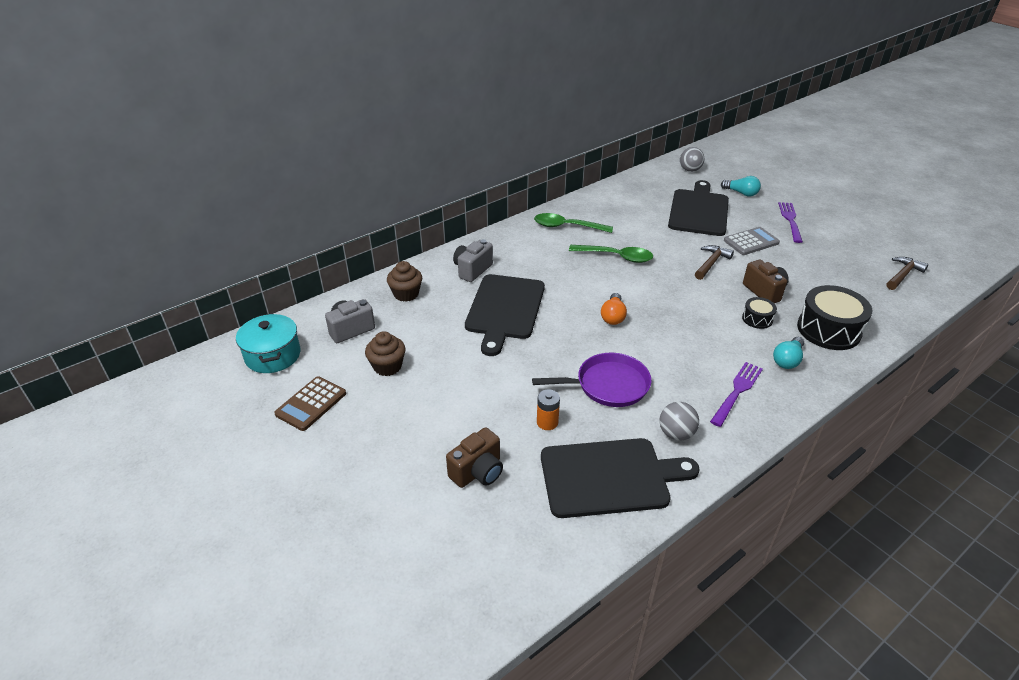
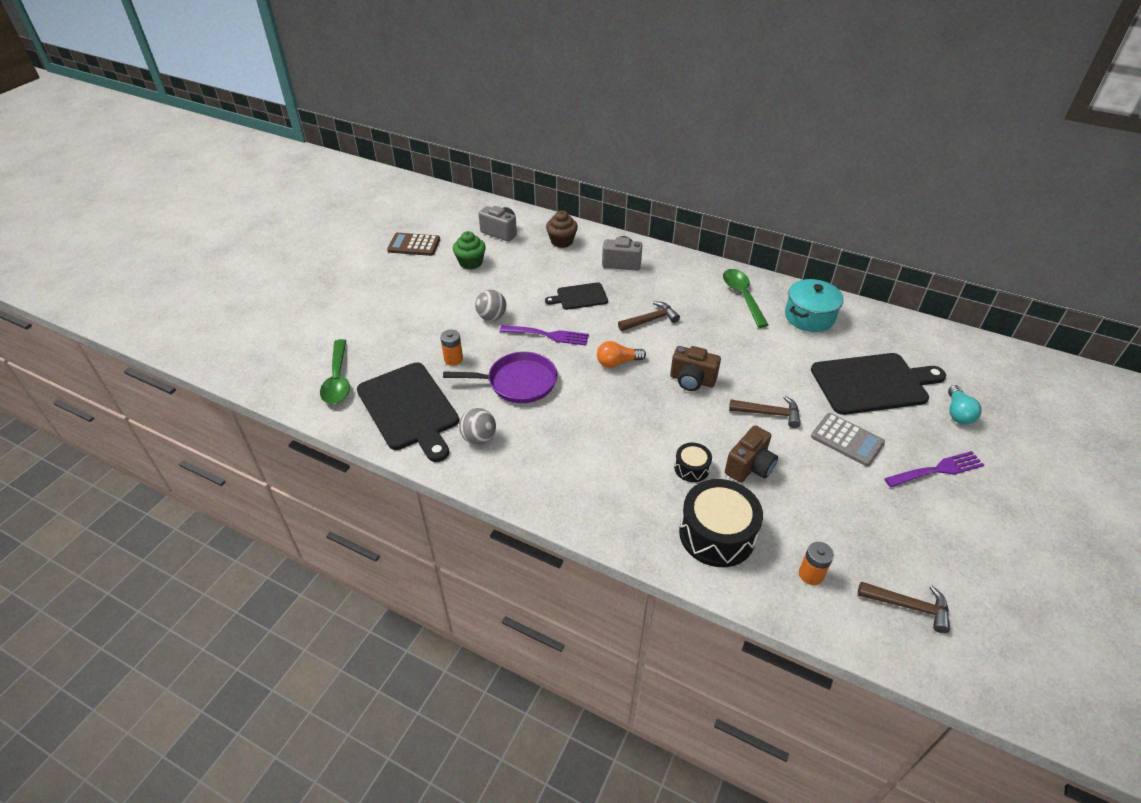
camera: 65 degrees right, 5 degrees up
(273, 355) = (452, 212): turquoise pot -> turquoise pot (809, 317)
(387, 366) = (470, 263): brown cupcake -> green cupcake
(478, 472) = (385, 339): brown camera -> brown camera (692, 380)
(505, 309) = (580, 297): black cutting board -> black cutting board, size x0.53
(566, 280) = (651, 320): none -> brown hammer
(608, 385) = (518, 382): purple pan -> purple pan turned 60 degrees counterclockwise
(616, 257) = (718, 341): green spoon -> green spoon (338, 379)
(690, 170) = (964, 357): grey ball -> grey ball (492, 317)
(737, 392) = (559, 470): purple fork -> purple fork (547, 335)
(787, 360) = (635, 503): turquoise light bulb -> none
(872, 302) = (811, 574): none -> orange battery

